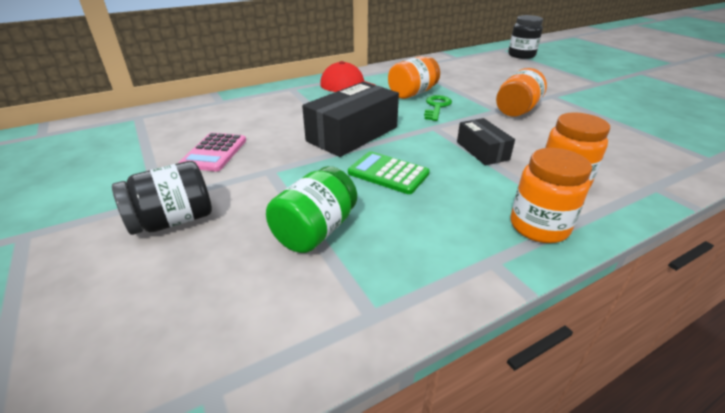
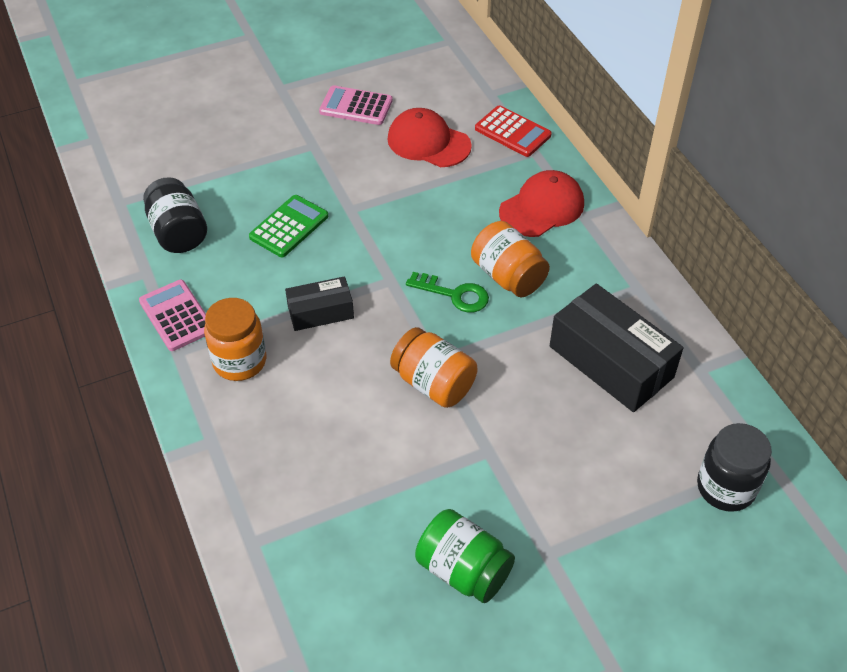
camera: 95 degrees right, 15 degrees up
(173, 221) = (248, 100): black jar -> black jar (178, 232)
(269, 94) = (512, 132): none -> red calculator
(275, 120) = (428, 142): none -> red cap
(315, 231) = (212, 176): green jar -> green jar (463, 570)
(352, 134) = (381, 205): black box -> black box (611, 362)
(539, 226) = (176, 316): orange jar -> pink calculator

